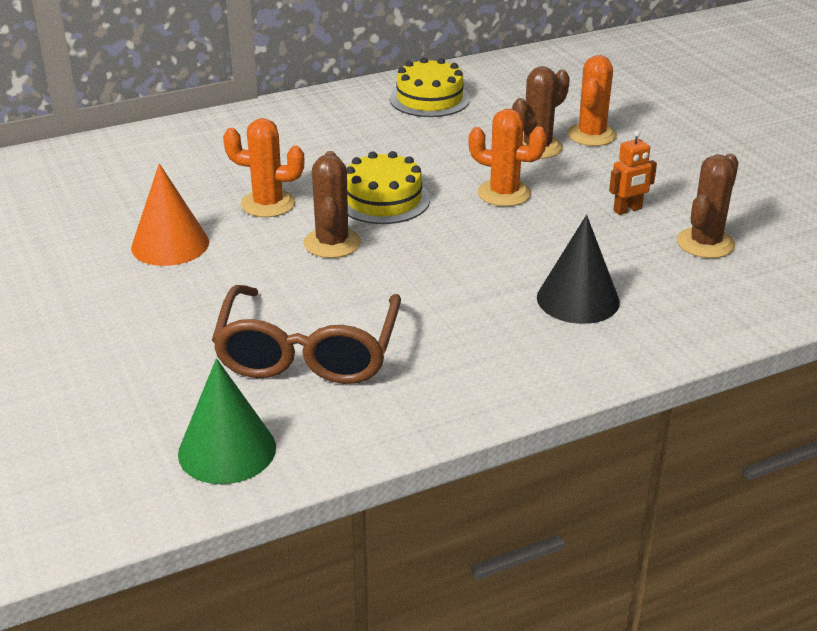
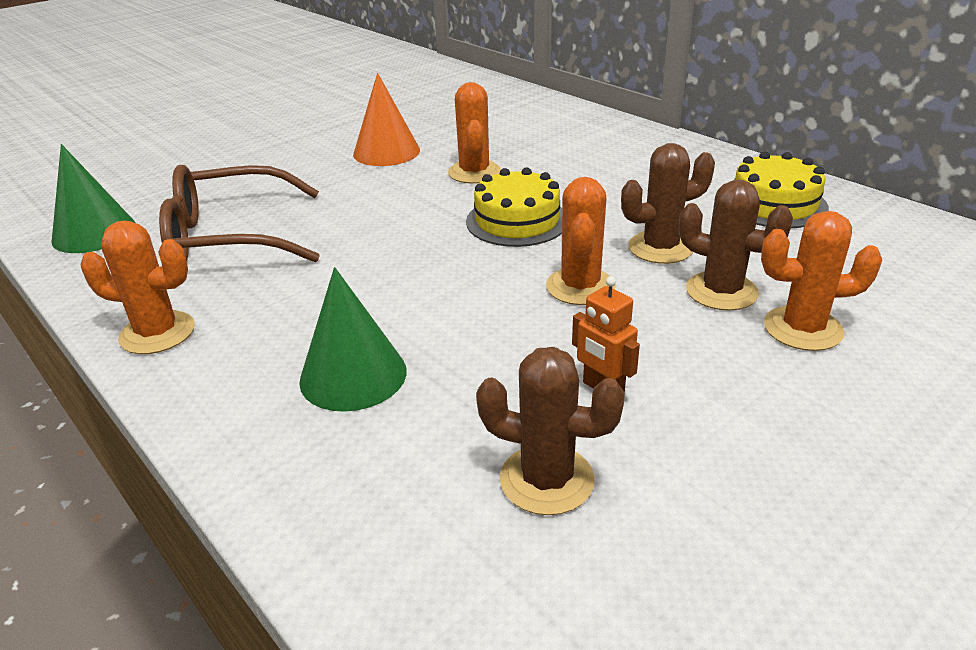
camera: 75 degrees right, 0 degrees up
(332, 243) = (418, 213): brown cactus -> brown cactus (660, 248)
(474, 394) = (157, 333): none -> orange cactus
(578, 299) = (353, 375): black cone -> green cone

